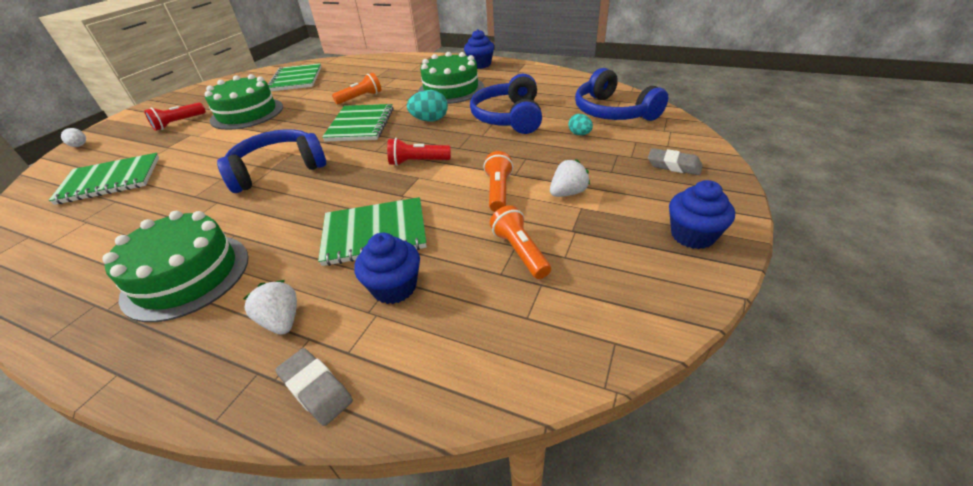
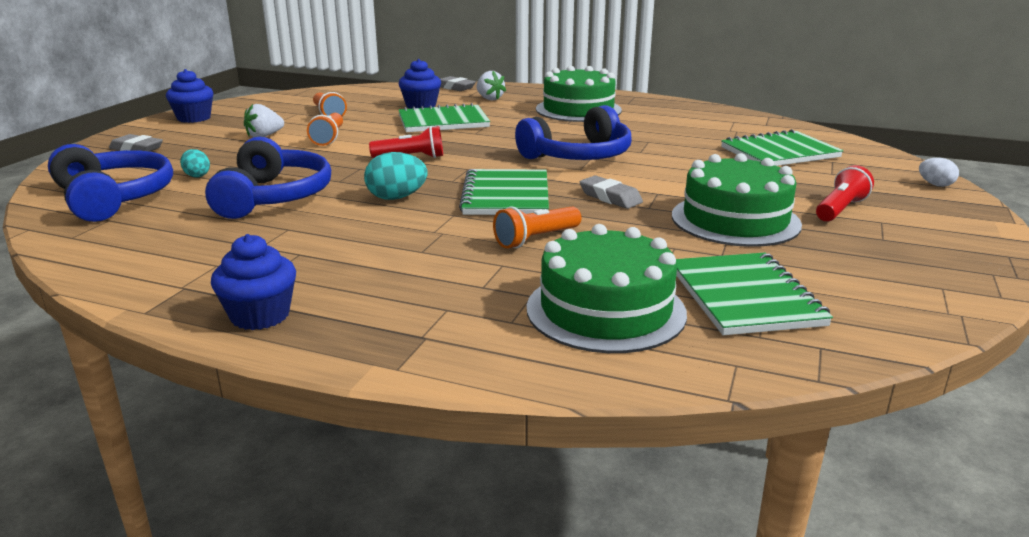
camera: 175 degrees right, 15 degrees down
(297, 126) = (610, 197): none -> grey eraser
(451, 89) = (353, 248): green cake -> green cake (605, 310)

